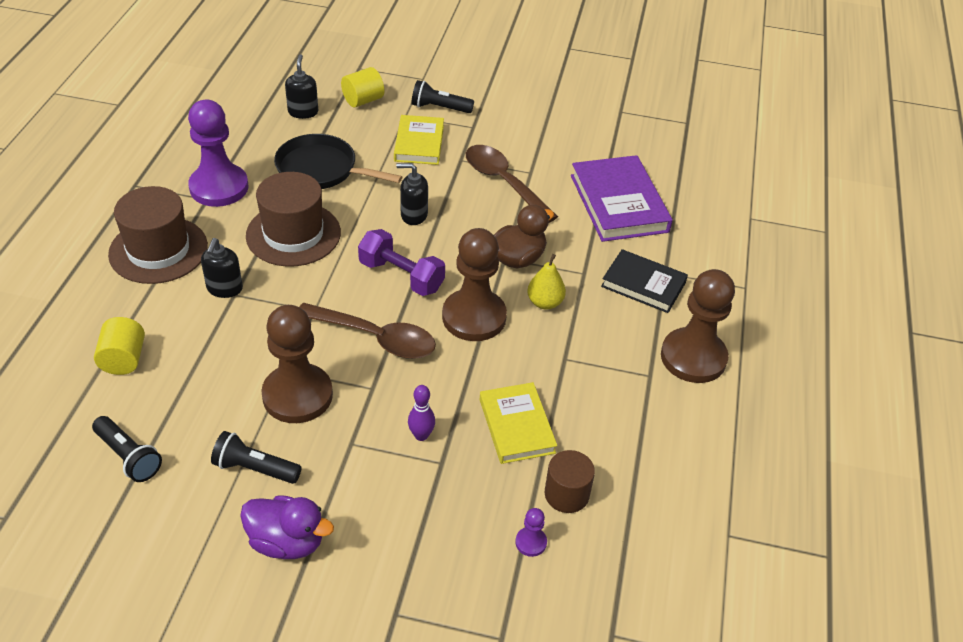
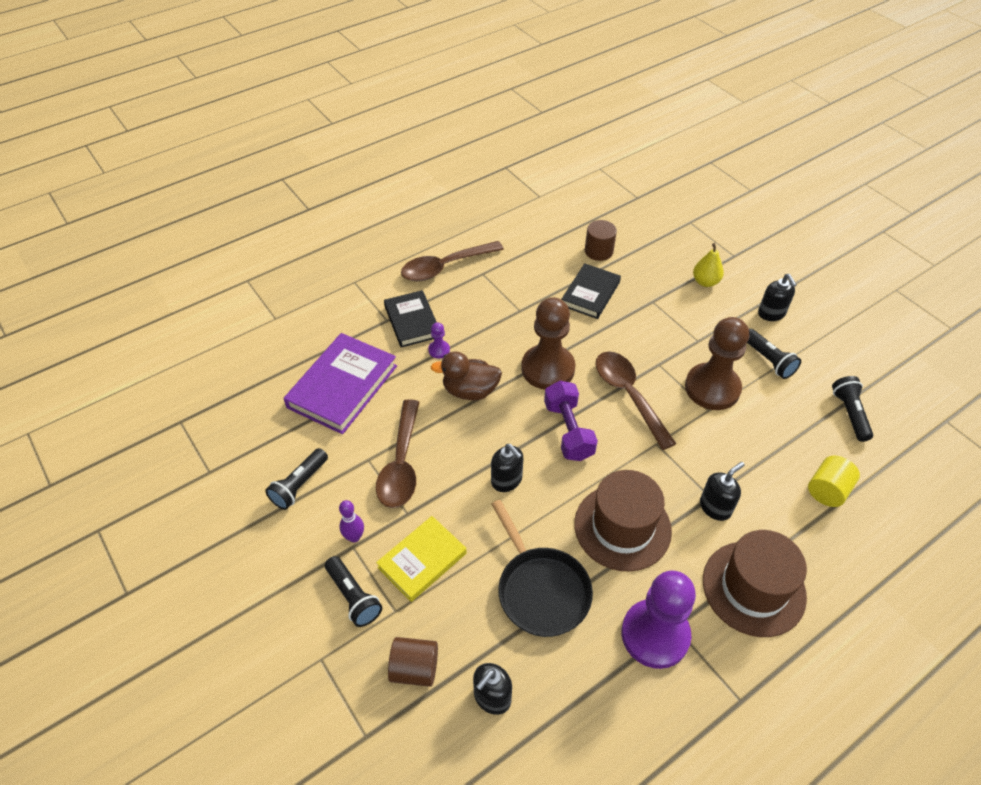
camera: 135 degrees left, 5 degrees up
(287, 542) = (771, 313): purple duck -> black soap dispenser
(363, 100) = (415, 669): yellow cylinder -> brown cylinder
(421, 435) = (651, 321): purple bowling pin -> purple bowling pin (354, 537)
(516, 426) = (590, 294): yellow book -> black book
(531, 542) = (639, 244): purple pawn -> purple pawn (439, 350)
(545, 302) = (490, 349): yellow pear -> yellow pear (705, 282)
(553, 135) = (299, 485): none -> black flashlight
(693, 357) = (445, 267): brown pawn -> brown spoon

